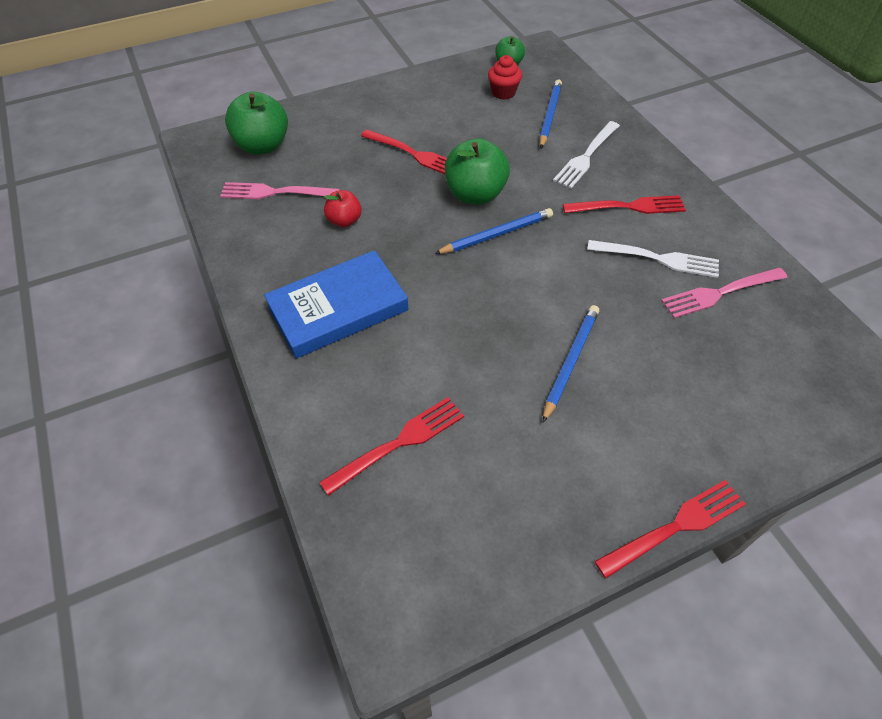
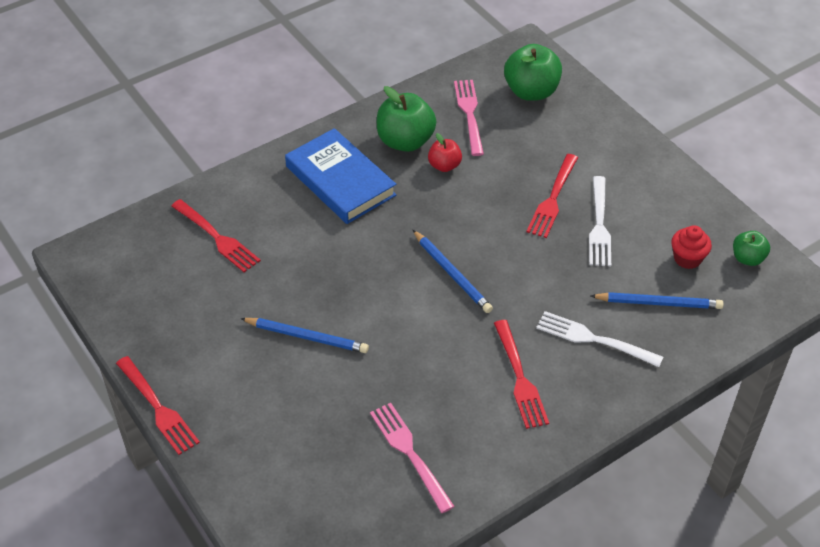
camera: 80 degrees right, 5 degrees down
(475, 194) = (505, 252): green apple -> green apple (405, 141)
(658, 259) = (447, 402): white fork -> white fork (599, 225)

